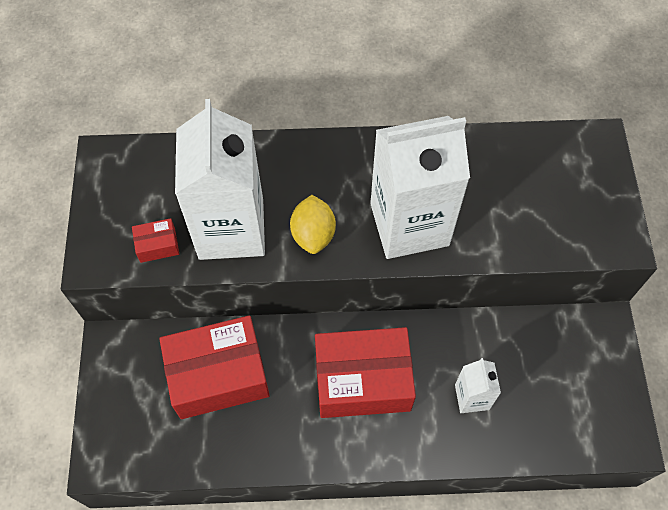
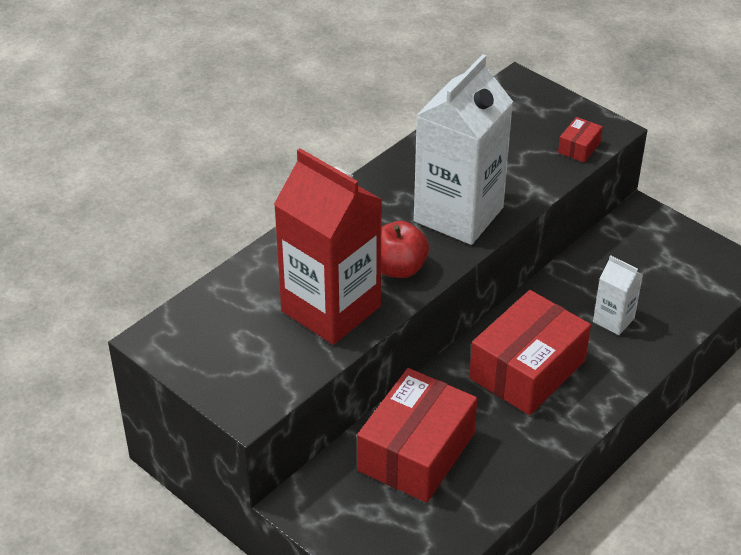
camera: 45 degrees left, 20 degrees down
(157, 245) = (286, 360): red box -> red box (579, 147)
(231, 229) = (331, 309): white carton -> red carton
(313, 234) = (398, 268): yellow lemon -> red apple

